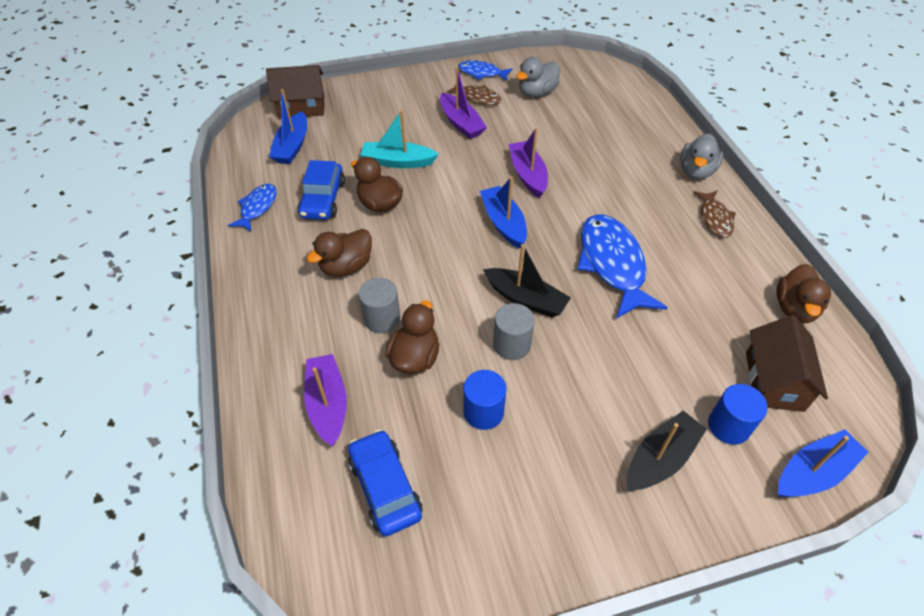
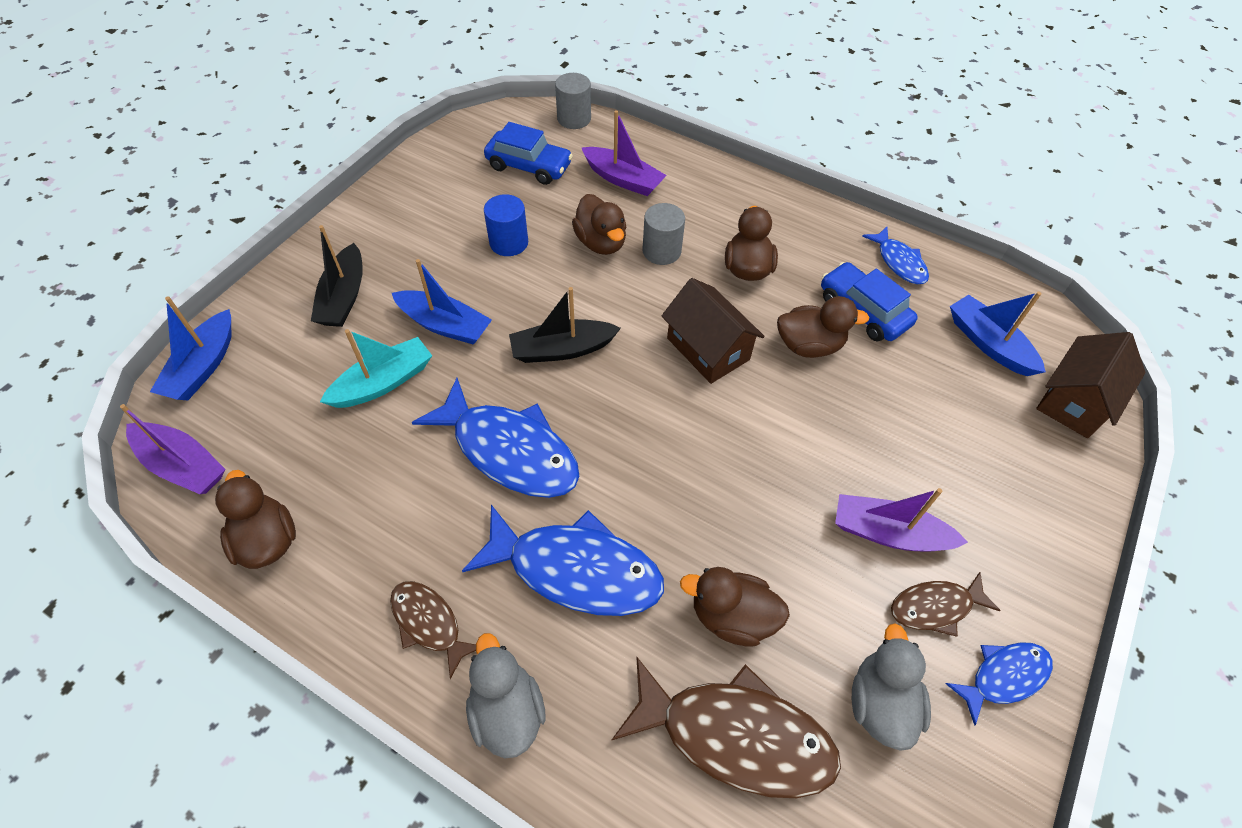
camera: 135 degrees right, 5 degrees up
(398, 162) = (868, 409): turquoise boat -> turquoise boat (383, 382)
(503, 223) = (668, 417): blue boat -> blue boat (445, 325)
(511, 345) = (535, 302): grey cylinder -> grey cylinder (574, 119)
(527, 175) = (715, 508): purple boat -> purple boat (183, 465)
(565, 141) = (732, 616): none -> brown duck
(603, 115) = (735, 735): none -> brown fish
(622, 195) = (576, 569): none -> blue fish
(728, 426) = (295, 358): blue cylinder -> none
(774, 381) = (265, 429): brown house -> brown house (708, 349)

